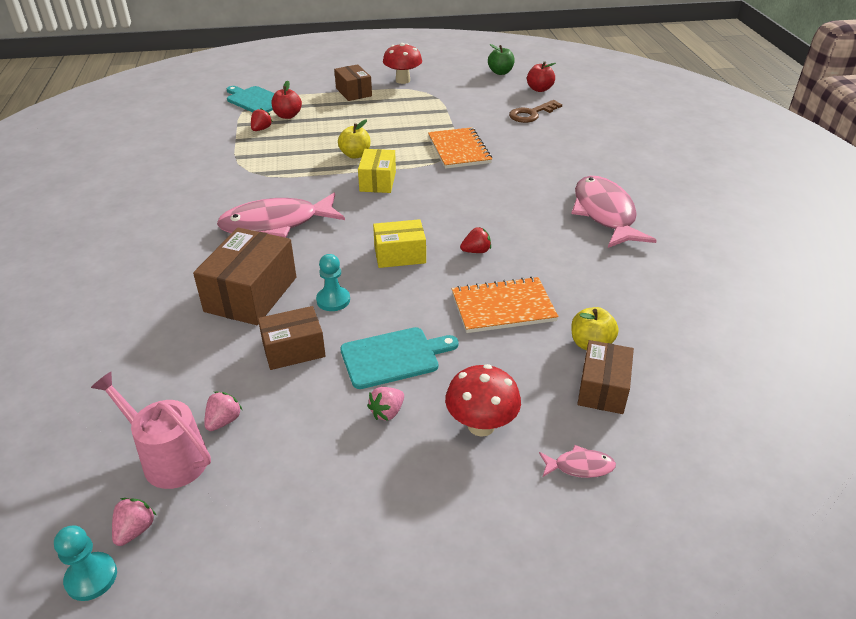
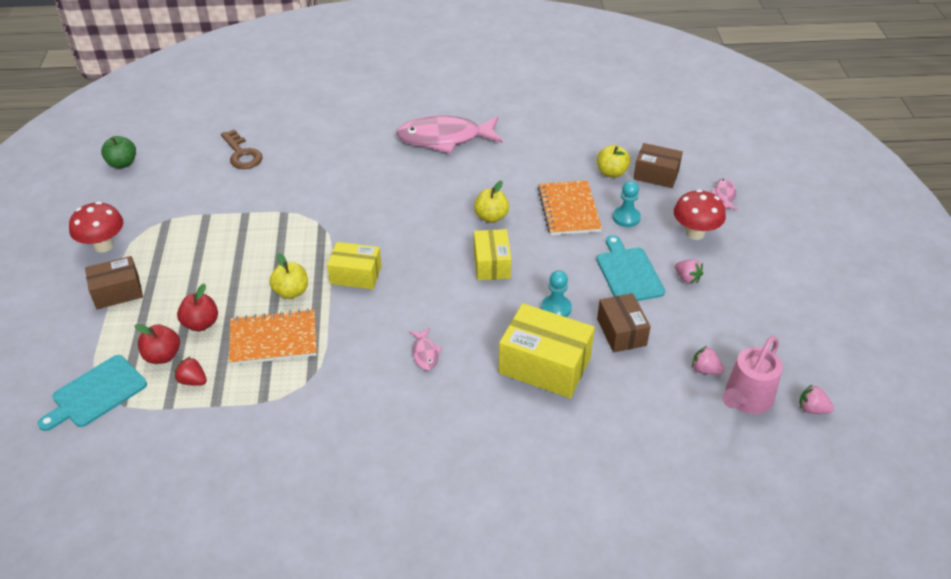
camera: 85 degrees left, 5 degrees up
(91, 577) = (853, 427): turquoise pawn -> turquoise pawn (626, 218)
(251, 294) = (545, 365): brown box -> yellow box
(276, 224) = (425, 353): pink fish -> pink fish, size x0.42
(459, 150) = (305, 212): orange notebook -> orange notebook (273, 339)
(476, 251) = (491, 217): red strawberry -> yellow apple
(539, 89) = (183, 141): red apple -> red apple (201, 324)

